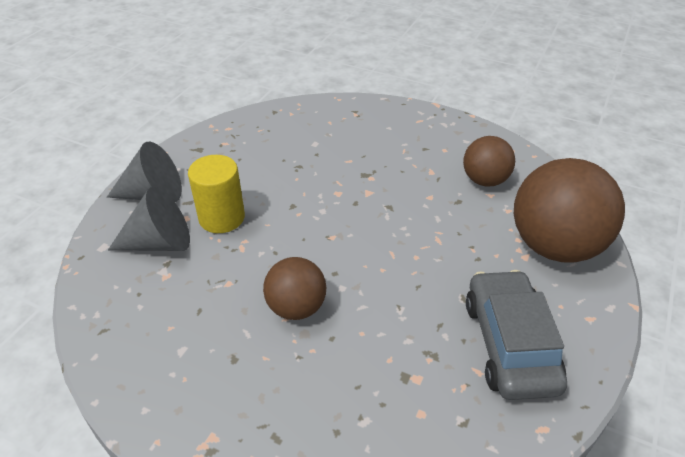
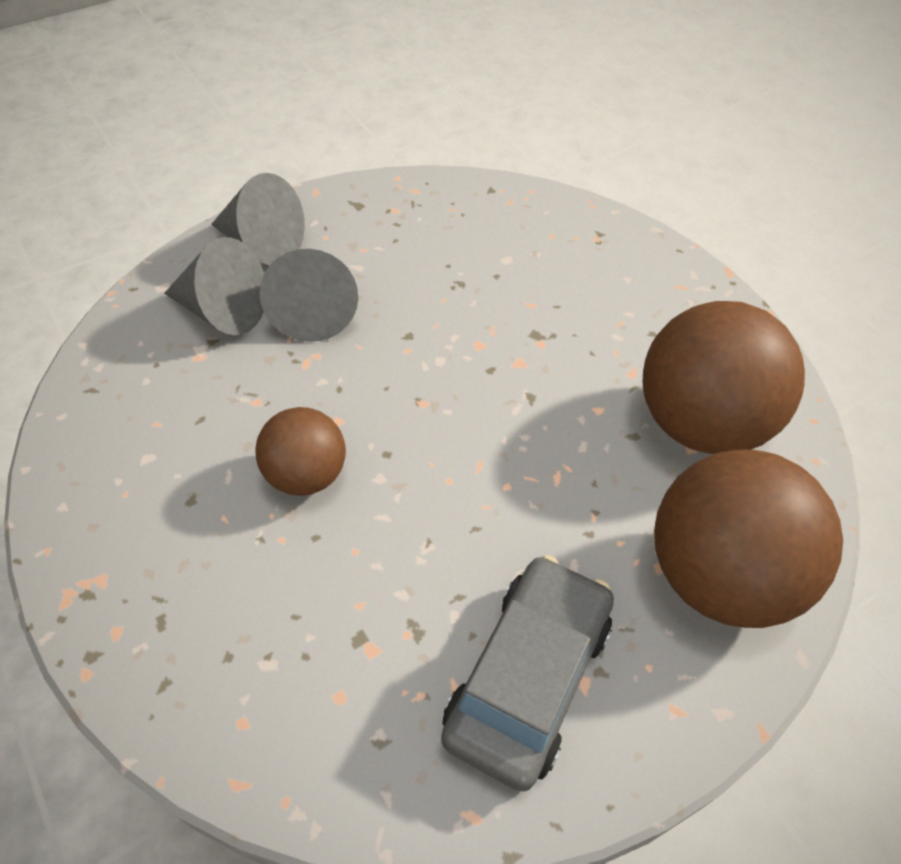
camera: 30 degrees right, 10 degrees up
(222, 218) = (313, 311): yellow cylinder -> grey cone
(485, 180) = (700, 423): brown ball -> brown ball, size x1.78

